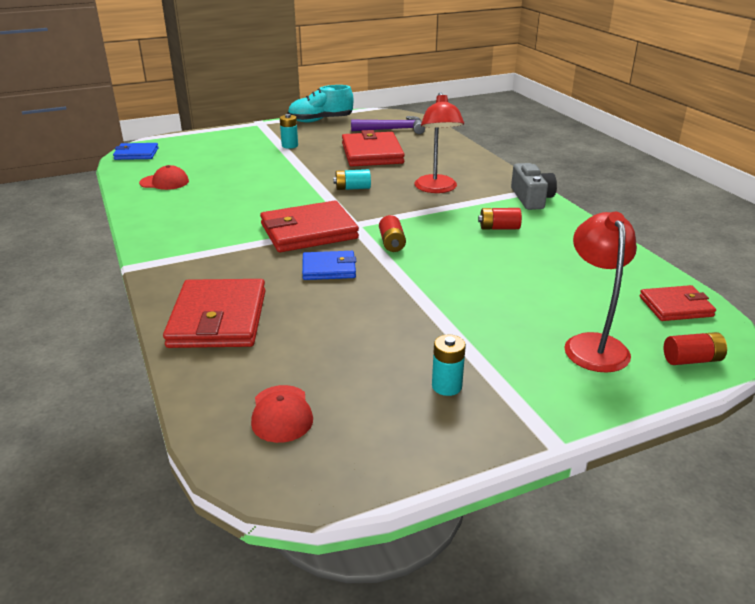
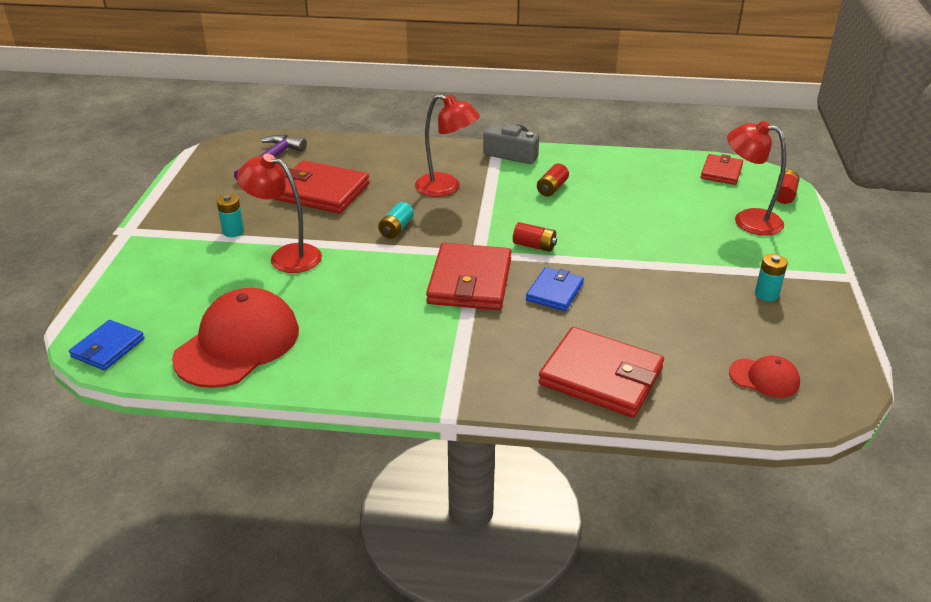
camera: 60 degrees left, 5 degrees up
(164, 182) = (238, 344): red cap -> red cap, size x2.06
(277, 167) = (286, 256): none -> red lamp
(320, 120) = (181, 191): turquoise shoe -> none

